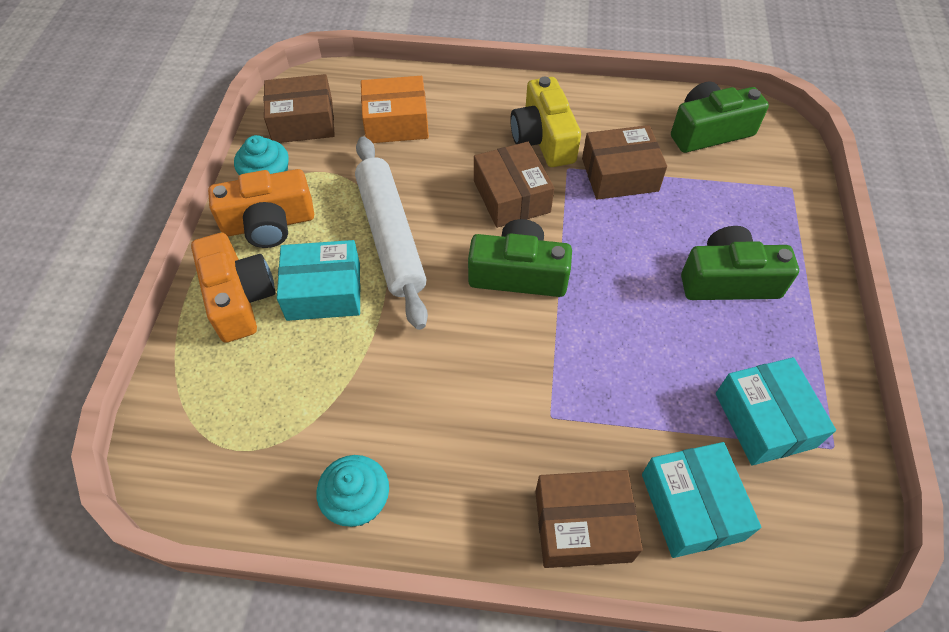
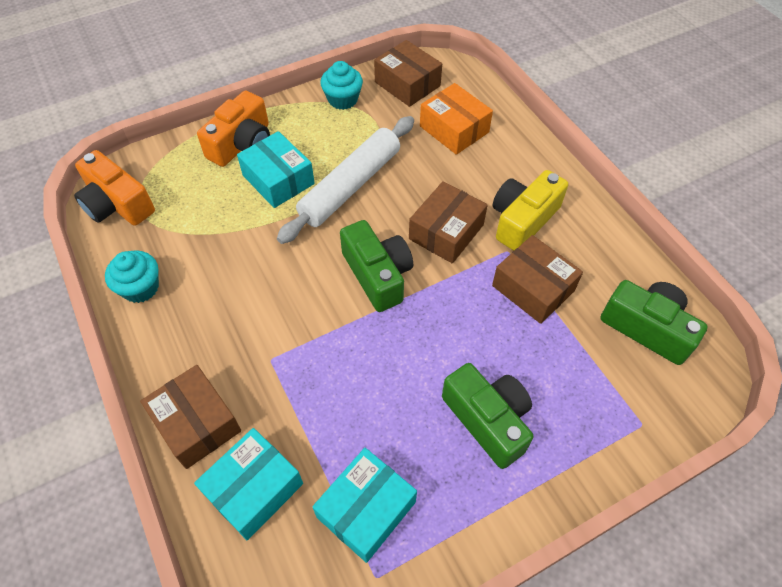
camera: 55 degrees right, 0 degrees up
(269, 223) = (309, 121): orange camera -> orange camera (117, 204)

